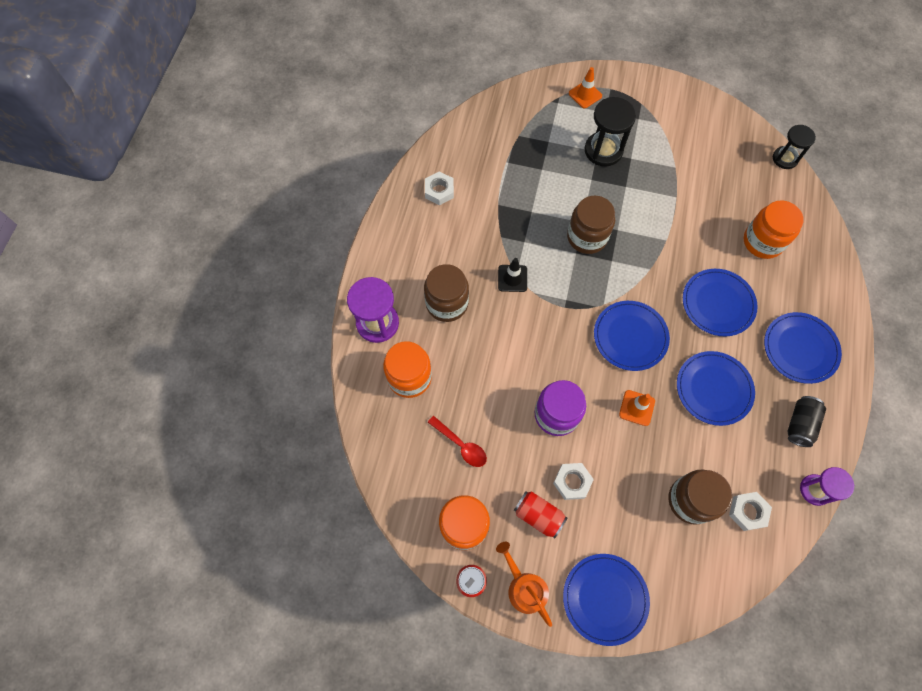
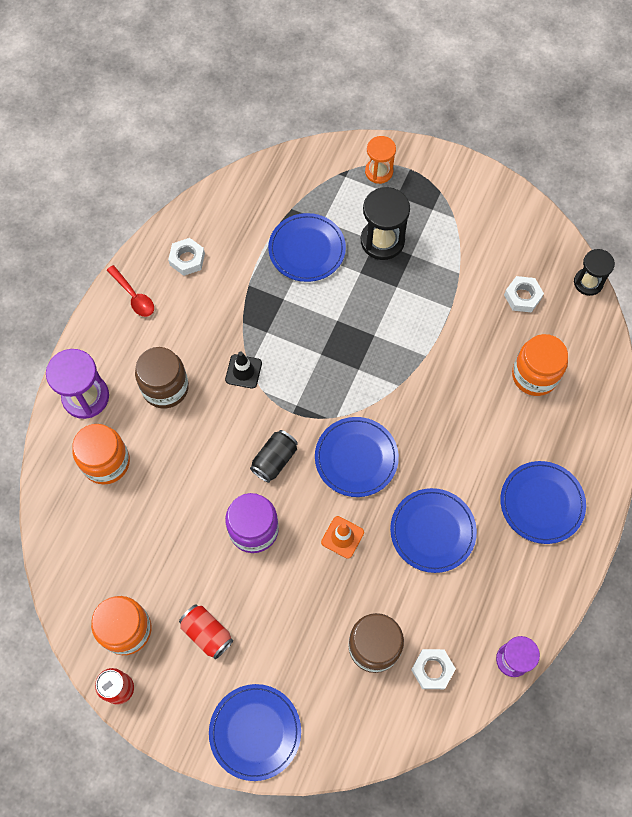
camera: 10 degrees right, 0 degrees up
(461, 445) = (143, 544): red spoon -> red spoon (134, 296)
(524, 588) = (173, 705): orange watering can -> none
(572, 482) = (252, 604): white nut -> white nut (522, 297)
(585, 95) = (379, 172): orange traffic cone -> orange hourglass
(587, 237) = (337, 338): brown jar -> none
(718, 303) = (464, 437): blue plate -> blue plate (307, 249)
(800, 424) = (517, 586): black can -> black can (274, 460)

